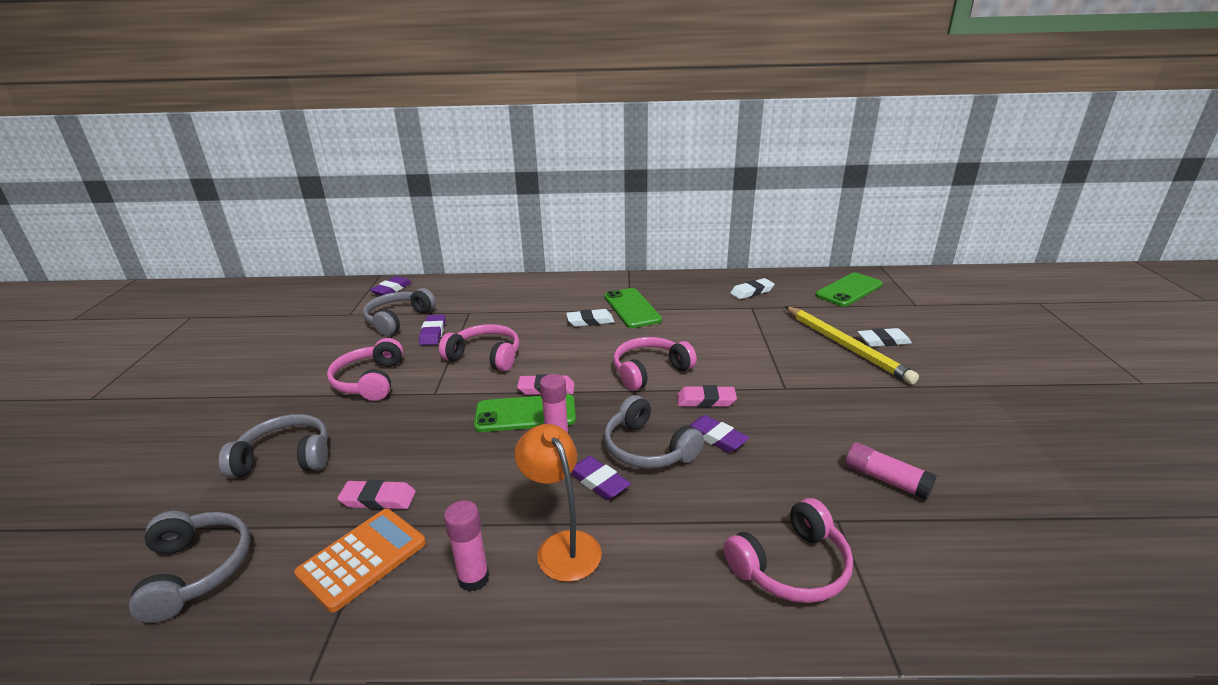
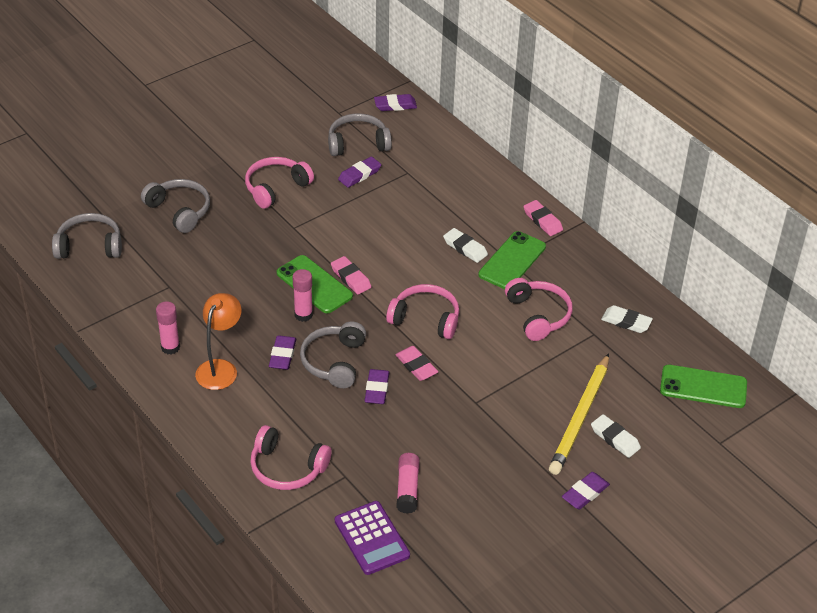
camera: 50 degrees right, 15 degrees up
(196, 570) = (89, 246): grey headphones -> grey headphones turned 120 degrees counterclockwise
(362, 558) = (146, 298): orange calculator -> none
(378, 499) = (186, 273): pink eraser -> pink eraser (542, 221)
(485, 356) = (358, 222): pink headphones -> pink headphones (538, 315)
(947, 378) = (585, 493): none -> purple eraser
(961, 545) = (372, 538): none -> purple calculator

